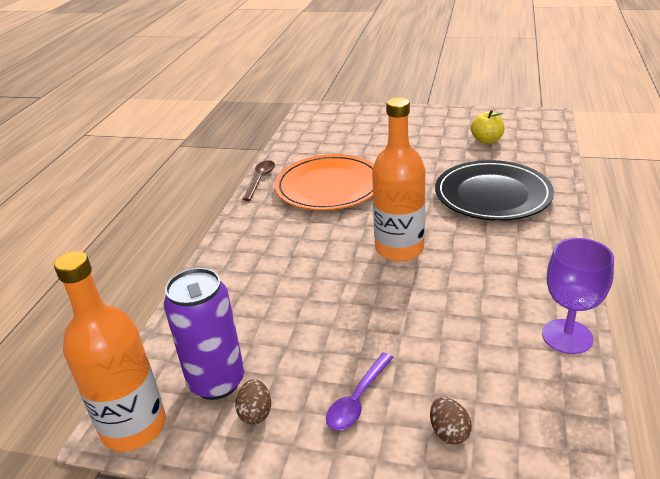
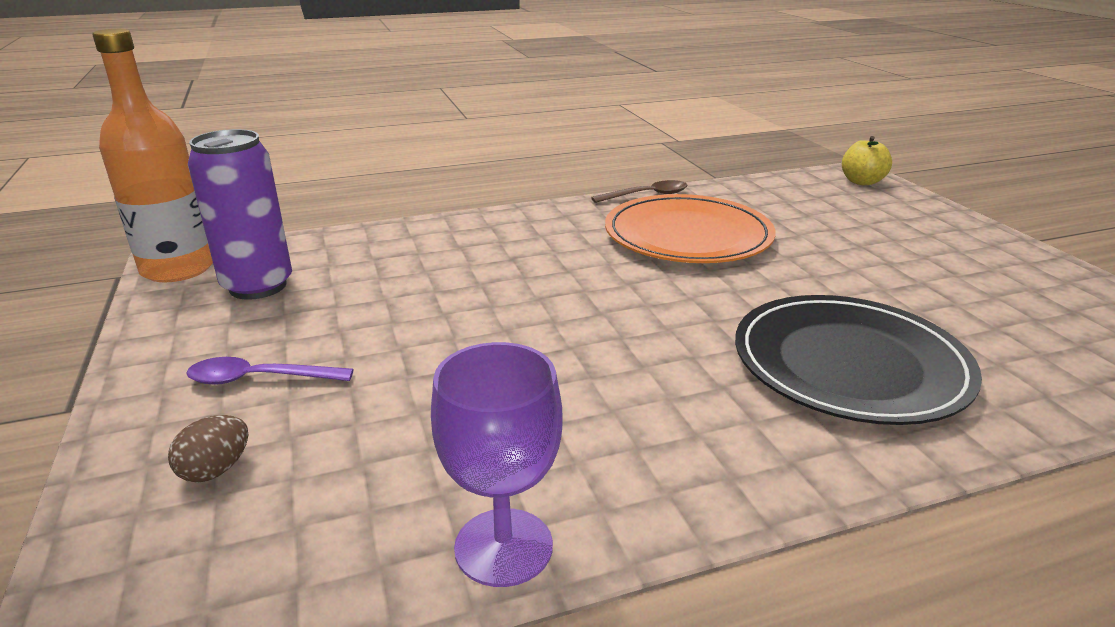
camera: 55 degrees right, 5 degrees down
(255, 413) = (215, 322): brown egg -> none
(399, 249) = (599, 322): orange bottle -> none
(486, 140) = (1017, 316): yellow apple -> yellow apple (862, 182)

